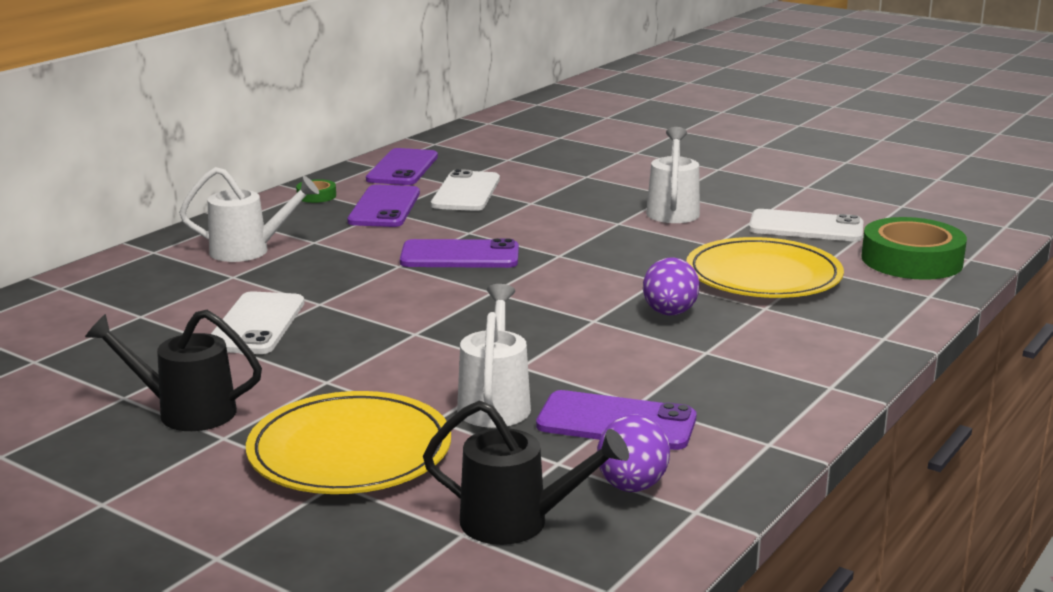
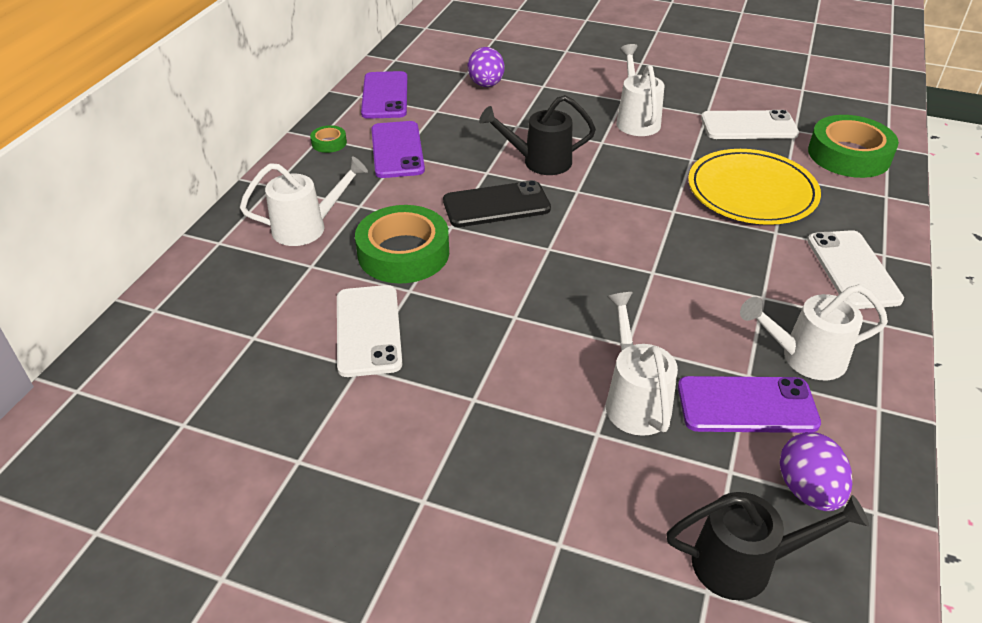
camera: 15 degrees left, 20 degrees up
(185, 412) = (368, 471): black watering can -> black watering can (539, 162)
(333, 278) = (403, 253): none -> green tape
(350, 451) = (548, 496): yellow plate -> none
(460, 256) = (496, 205): purple phone -> black phone
(466, 192) = (456, 120): white phone -> white phone (853, 269)
(669, 313) = (707, 252): purple egg -> purple egg (486, 85)
(713, 398) = (804, 358): none -> white watering can

